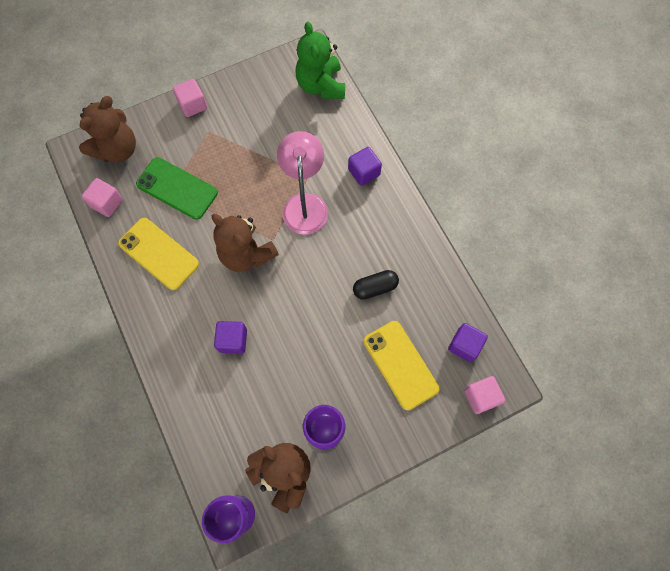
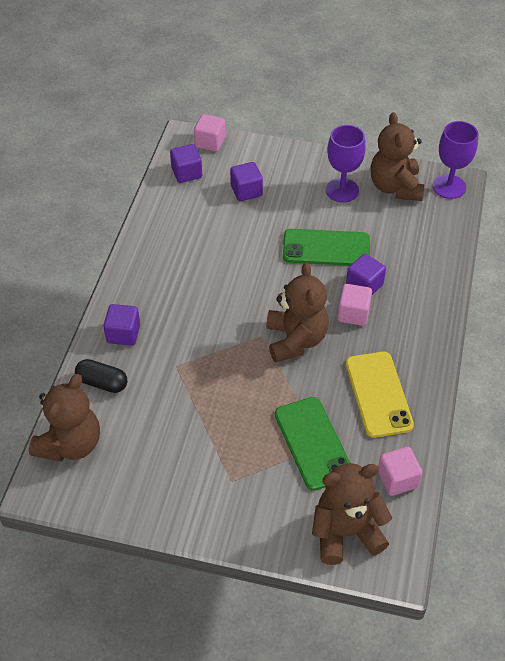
camera: 140 degrees left, 20 degrees down
(193, 105) = (222, 524): pink cube -> pink cube (353, 314)
(289, 354) = (326, 248): none -> green phone
(305, 204) = (204, 344): pink lamp -> none
(321, 85) = (70, 444): green teddy bear -> brown teddy bear
(375, 288) = (212, 246): black capsule -> black capsule (102, 383)
(400, 365) = (246, 191): yellow phone -> purple cube

